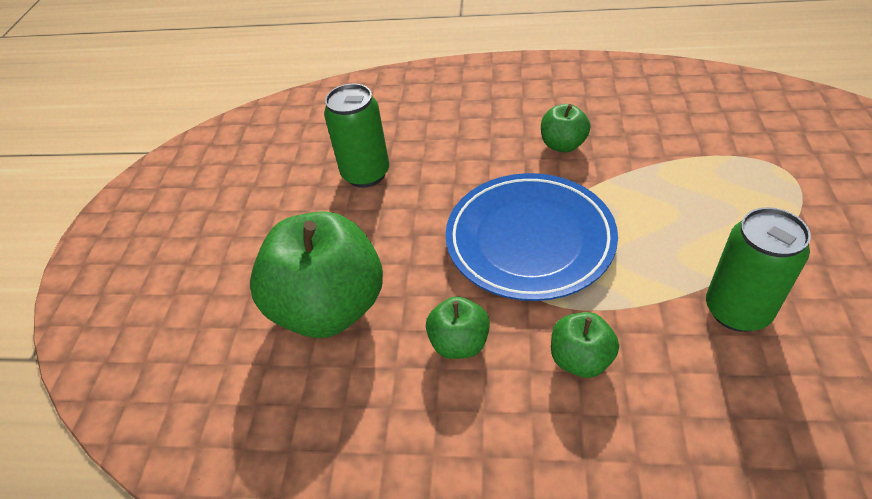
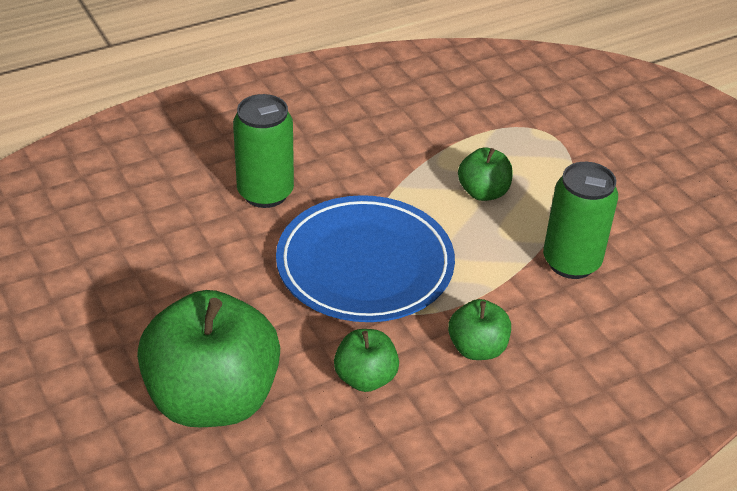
camera: 40 degrees left, 5 degrees down
(366, 174) = (143, 257): green can -> green can (265, 193)
(563, 145) = (333, 163): green apple -> green apple (483, 192)

